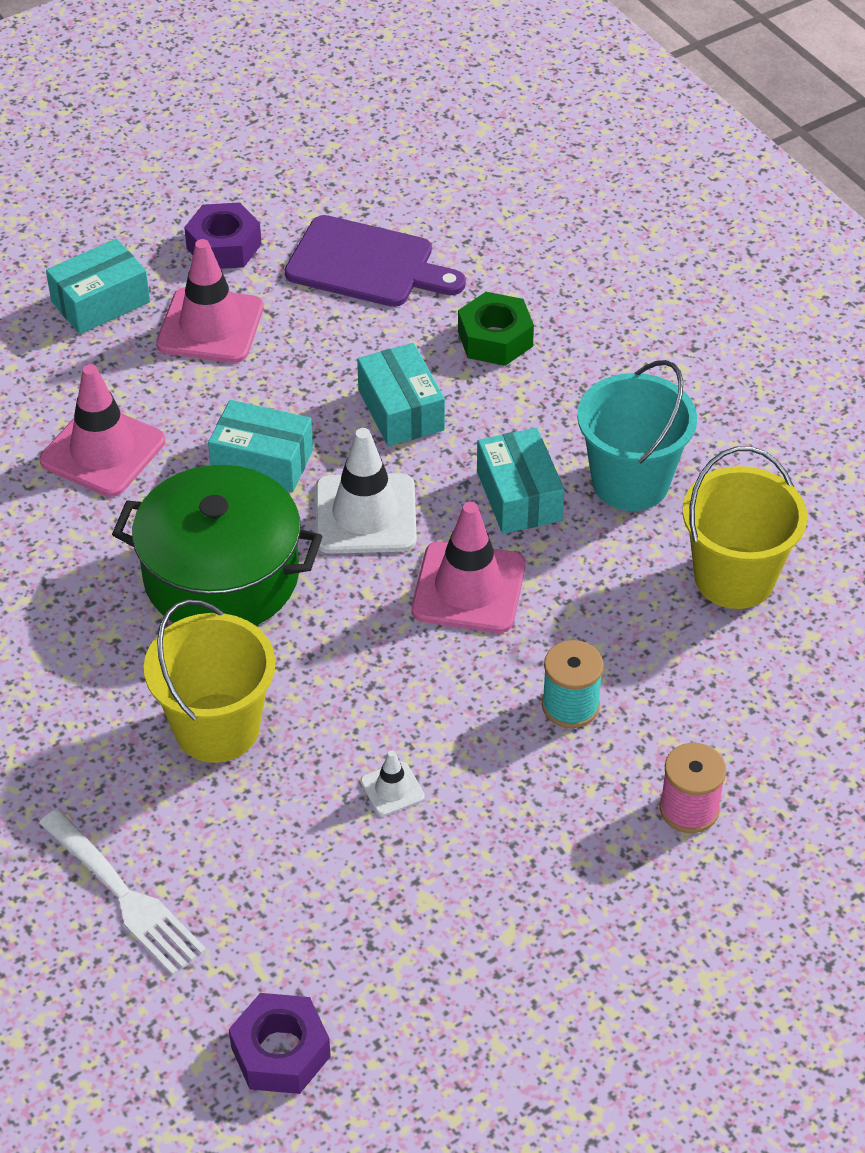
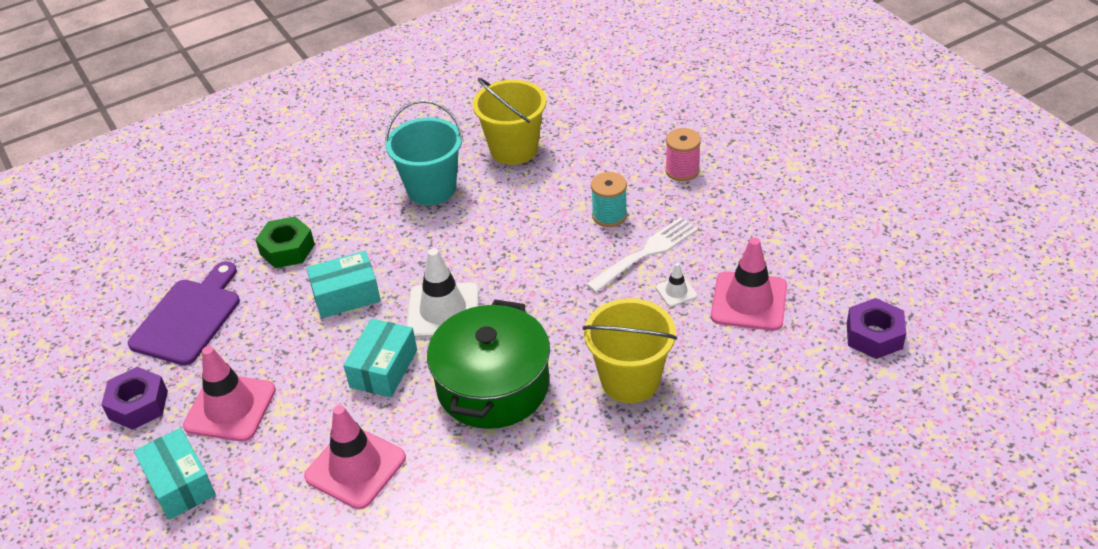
camera: 85 degrees left, 5 degrees down
(123, 895) = (772, 421): white fork -> white fork (645, 254)
(468, 588) = (513, 260): pink traffic cone -> pink traffic cone (749, 301)
(519, 496) = (436, 237): turquoise box -> none

